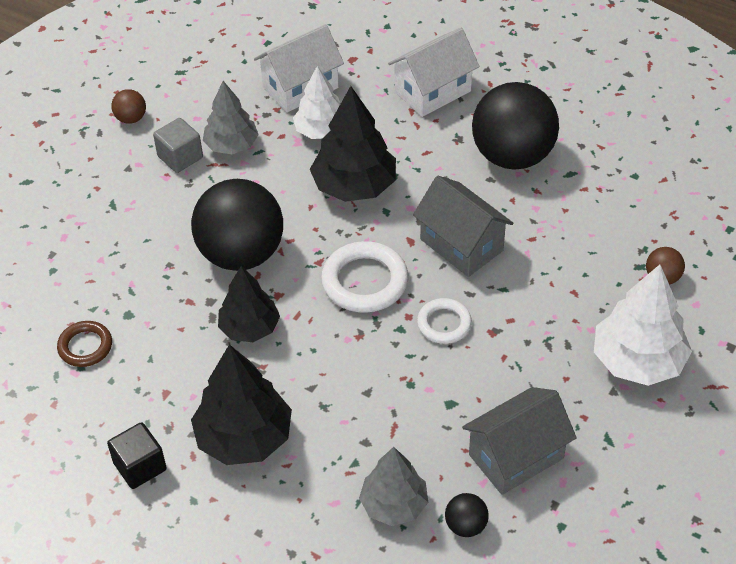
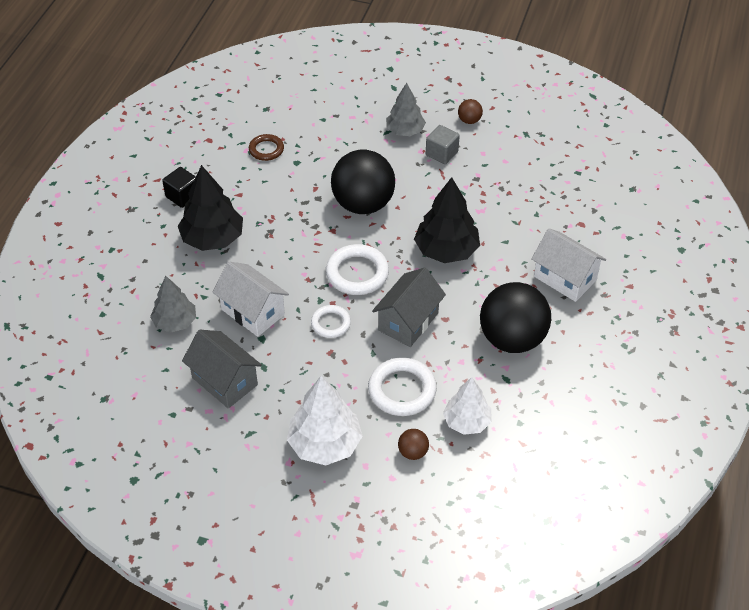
camera: 75 degrees right, 0 degrees up
(231, 145) = (463, 177): grey tree -> grey tree (405, 131)
(250, 328) = (300, 222): black tree -> none
(300, 87) = (537, 201): white house -> white house (253, 312)
(321, 131) = (495, 221): white tree -> white tree (466, 421)
(465, 525) = (165, 362): black ball -> none
(568, 271) = (402, 390): none -> white ring

